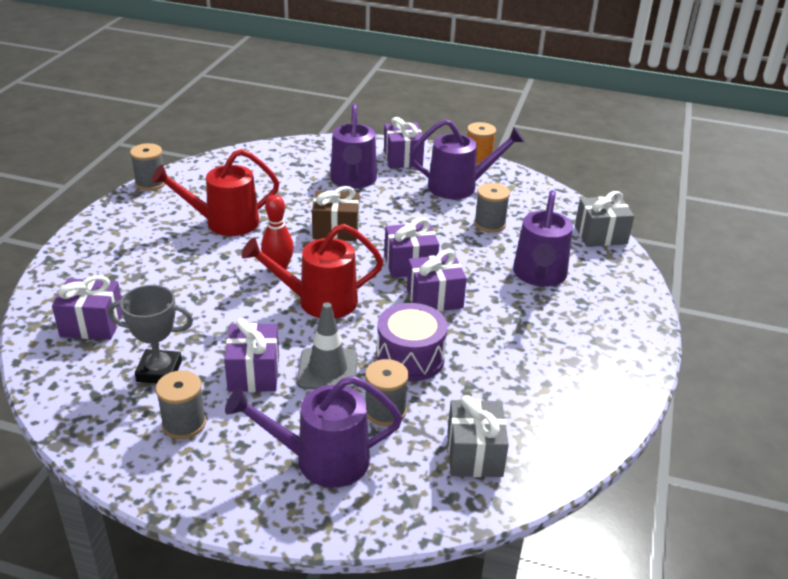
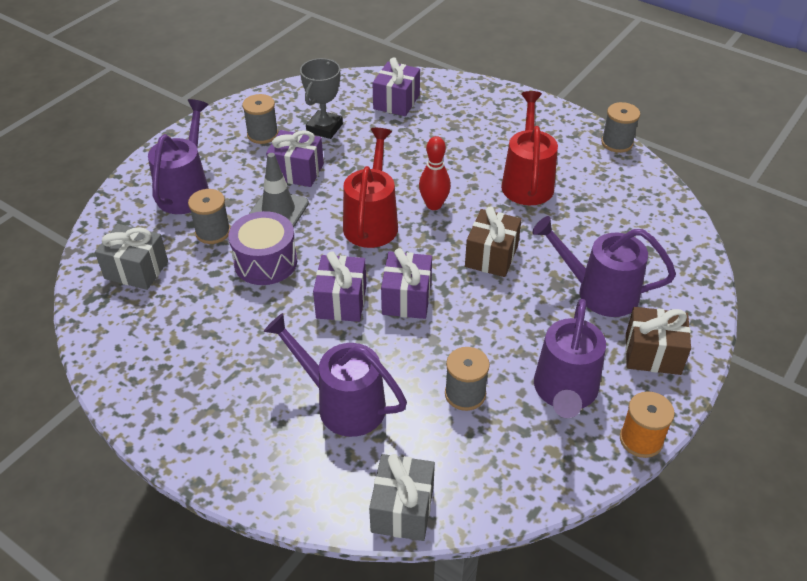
camera: 110 degrees right, 10 degrees up
(403, 158) = (652, 354): purple gift -> brown gift

